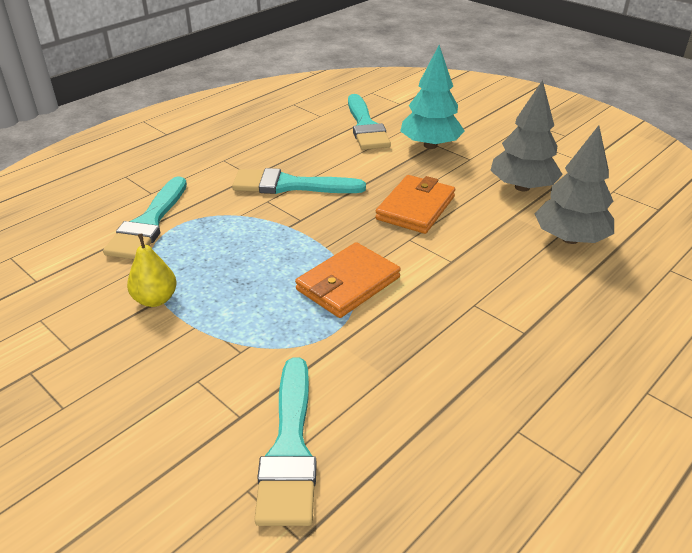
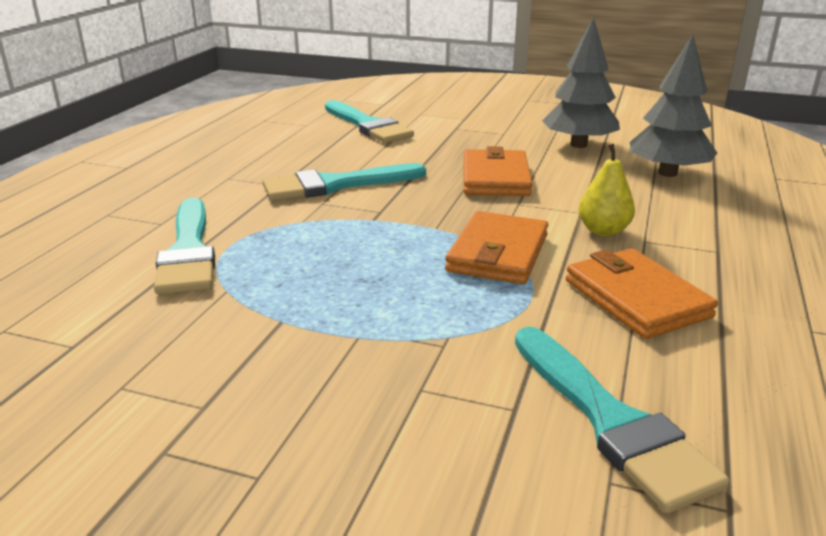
camera: 25 degrees left, 10 degrees down
(155, 299) = (276, 323): yellow pear -> yellow pear (603, 231)
(410, 357) = (636, 298): none -> orange wallet
(430, 145) = (453, 129): turquoise tree -> none

